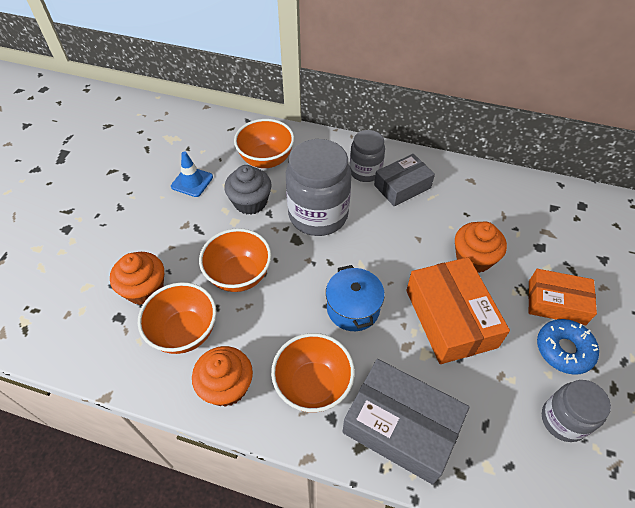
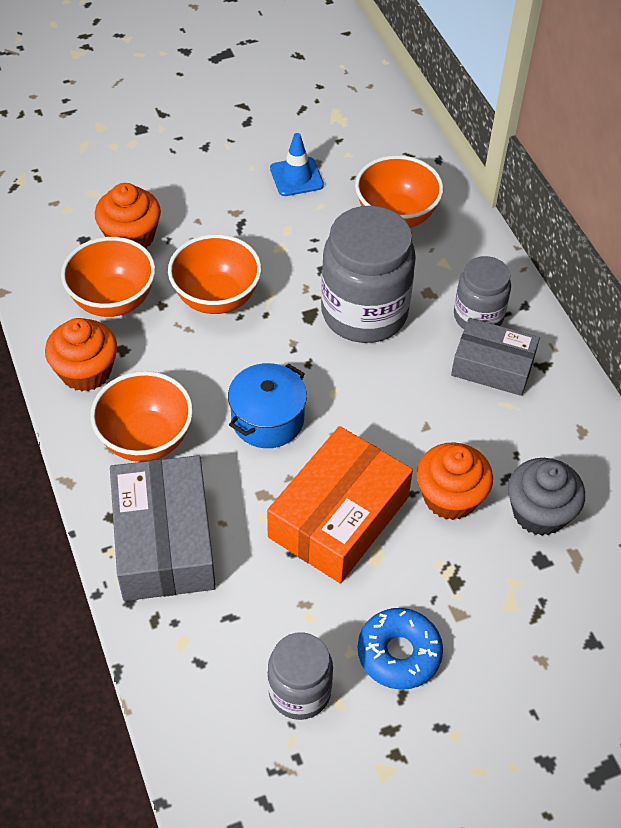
camera: 50 degrees right, 0 degrees up
(250, 202) = (320, 243): grey cupcake -> grey cupcake (539, 512)
(556, 302) = (465, 616): orange box -> none

